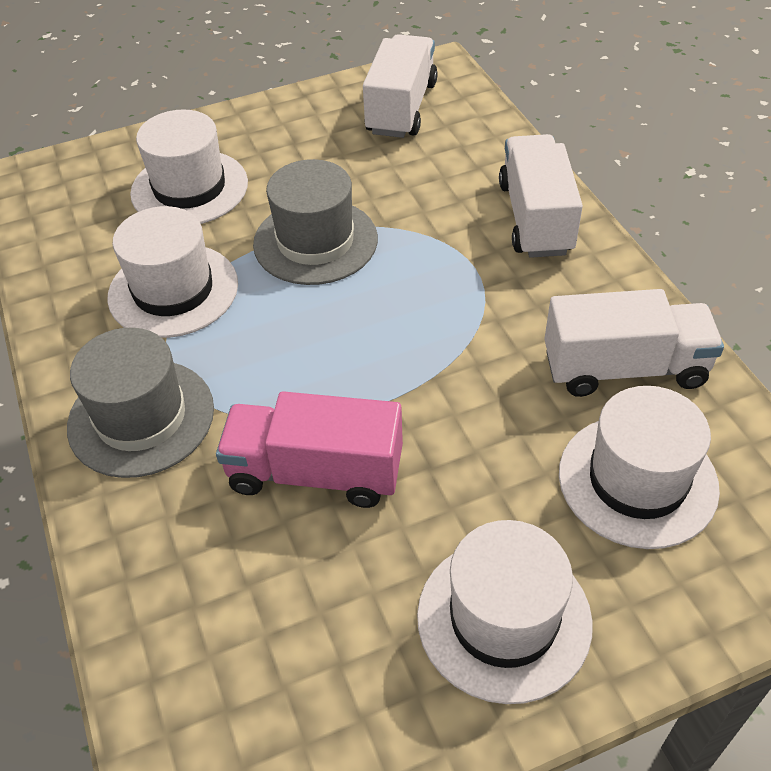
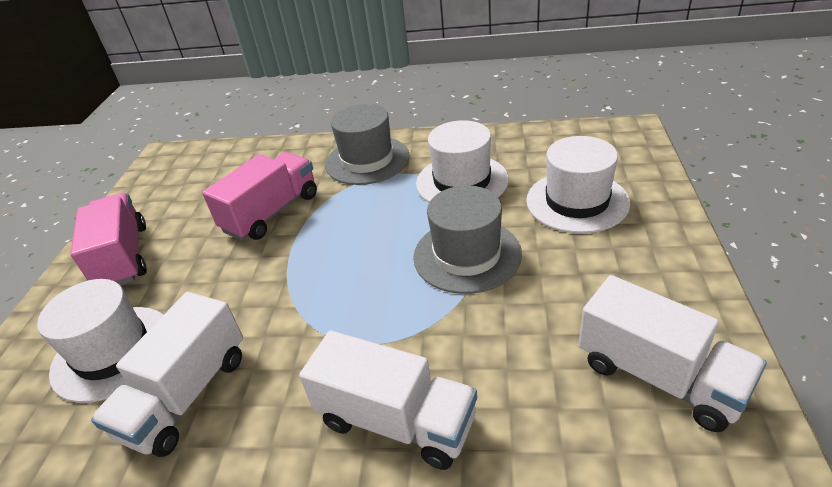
camera: 120 degrees right, 10 degrees down
(504, 619) = (123, 257): white hat -> pink truck

